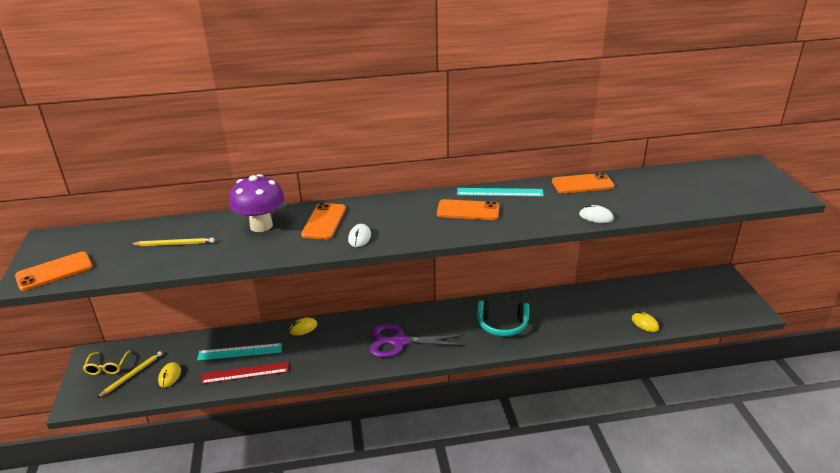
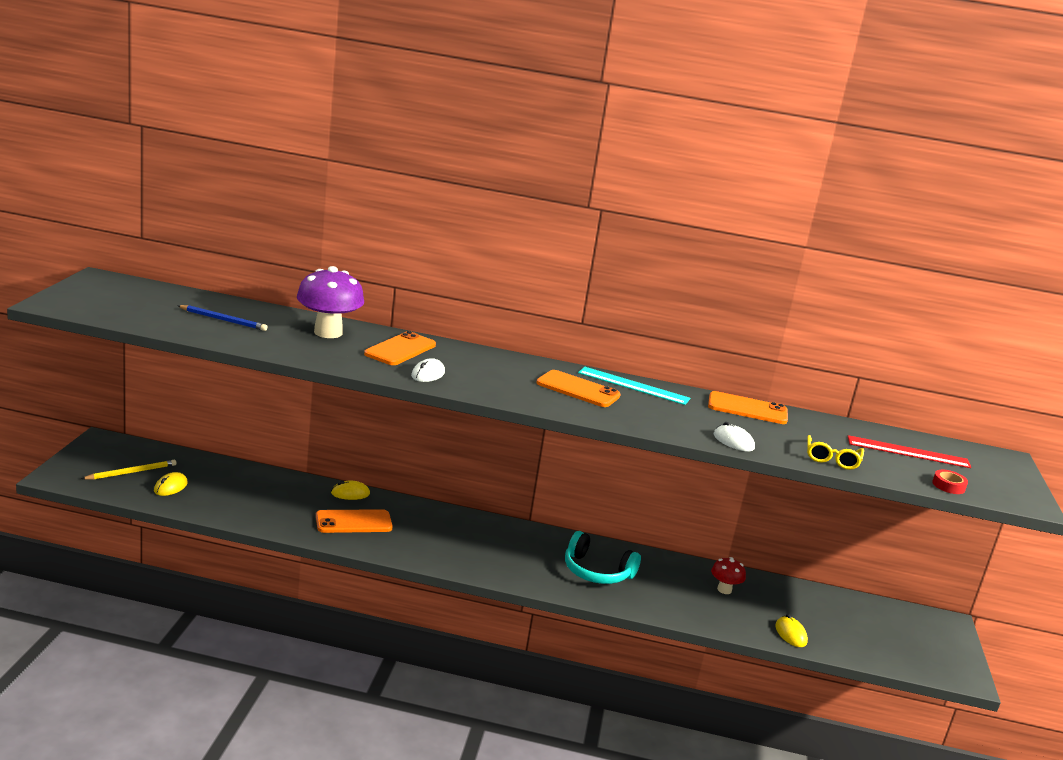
camera: 15 degrees right, 10 degrees down
(54, 271) = (85, 305): orange phone -> orange phone (353, 522)
(107, 367) = (110, 456): yellow glasses -> yellow glasses (832, 459)
(174, 244) = (223, 320): yellow pencil -> blue pencil
(240, 352) = (262, 491): turquoise ruler -> none
(245, 373) = (254, 512): red ruler -> red ruler (908, 452)
(399, 342) = (453, 544): purple scissors -> none
(586, 306) = (724, 590): none -> red mushroom
(741, 201) = (948, 486): none -> red tape

